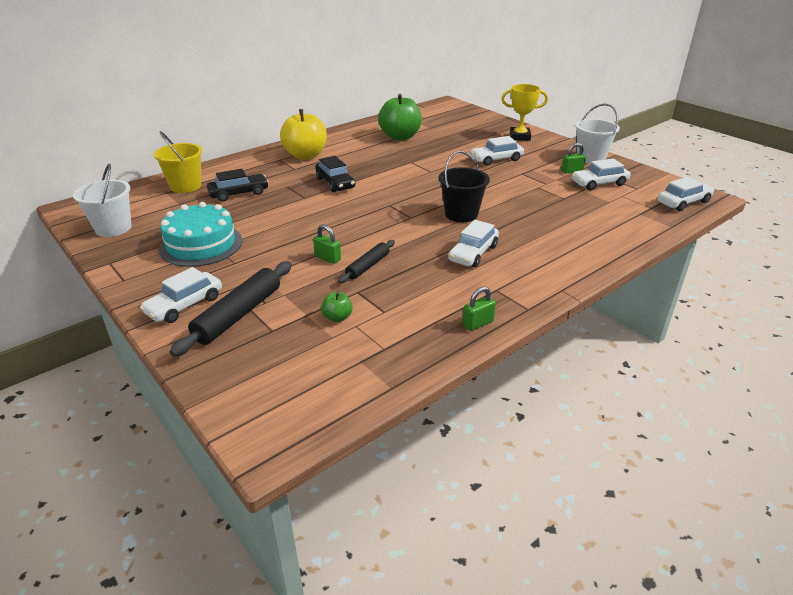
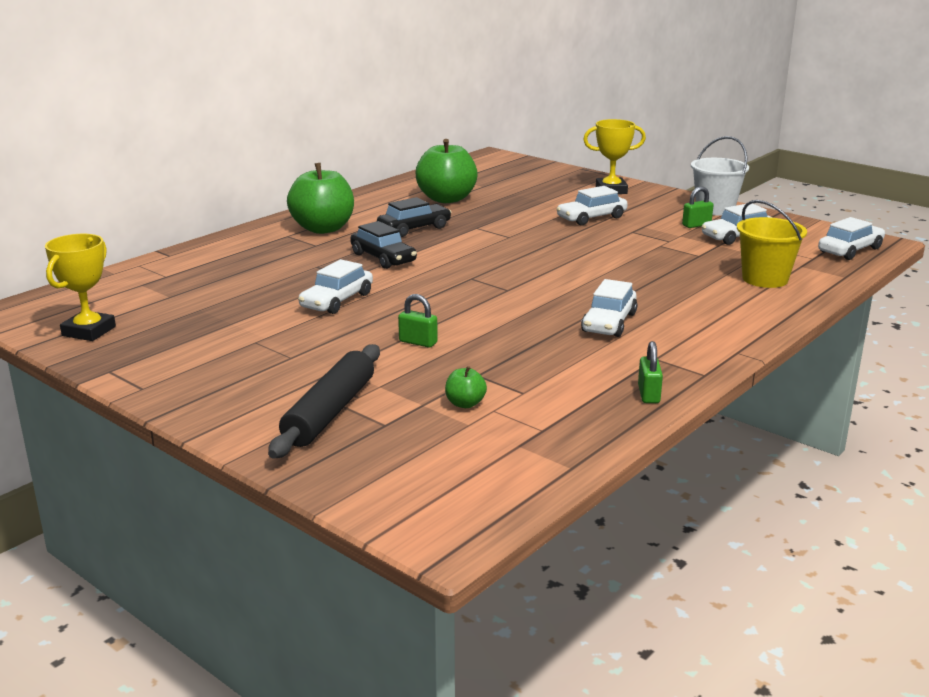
camera: 10 degrees left, 10 degrees down
(113, 228) = (89, 331): white bucket -> yellow trophy
(184, 305) = (248, 408): white car -> white car (337, 301)
(185, 186) = (166, 275): yellow bucket -> yellow bucket (765, 279)
(201, 244) = (231, 340): turquoise cake -> none
(239, 193) = (251, 279): black car -> black car (414, 228)
(305, 155) = (323, 229): yellow apple -> green apple
(368, 266) = (477, 347): black rolling pin -> none
(461, 214) = (573, 282): black bucket -> none
(477, 323) = (648, 394): green padlock -> green padlock turned 45 degrees counterclockwise

